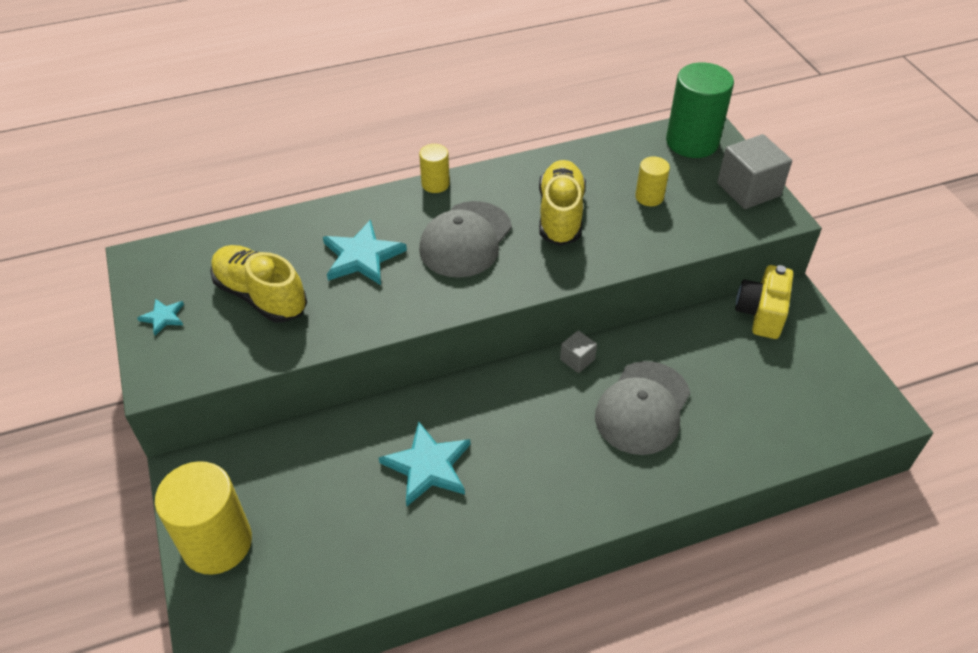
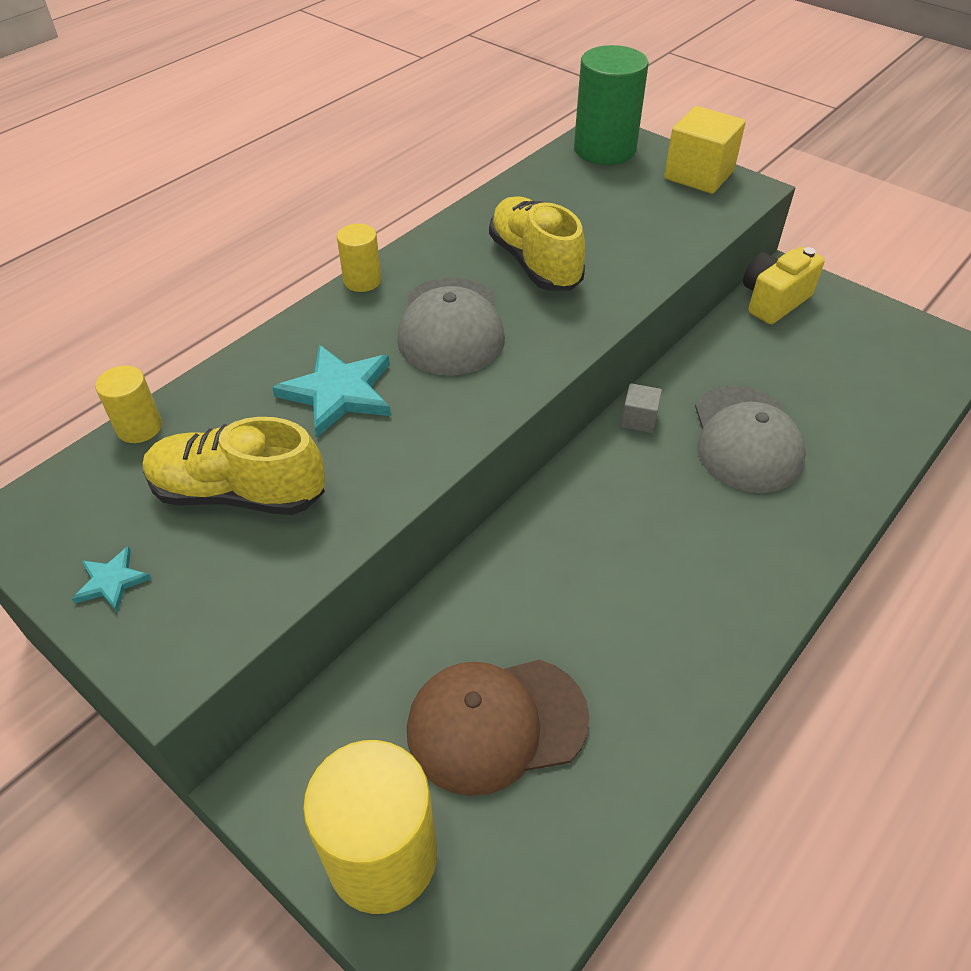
camera: 30 degrees left, 0 degrees up
(330, 506) = (496, 724): none -> brown cap
(428, 466) = (575, 613): turquoise star -> none
(649, 197) = (610, 214): yellow cylinder -> yellow cylinder (139, 427)
(748, 189) = (699, 175): grey cube -> yellow cube
(761, 313) = (773, 301): yellow camera -> yellow camera turned 60 degrees clockwise

